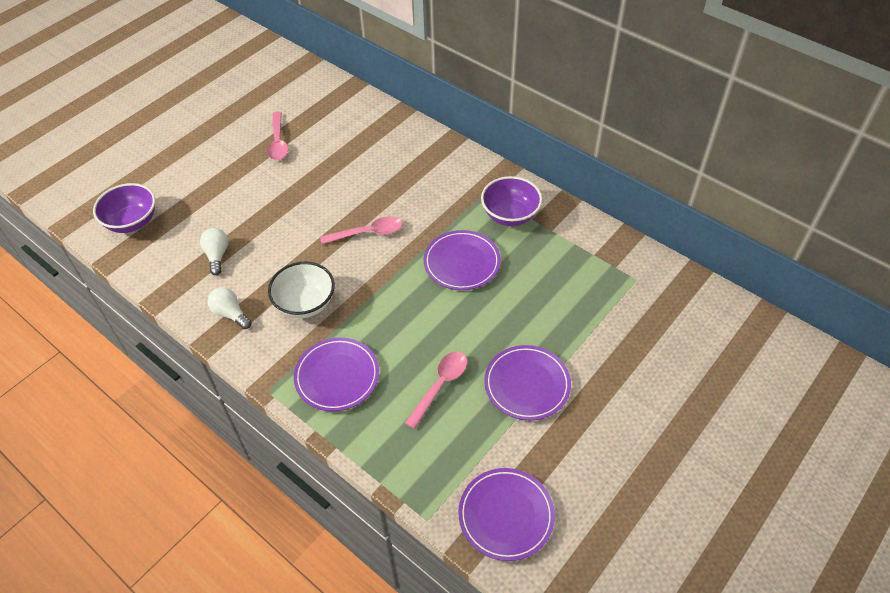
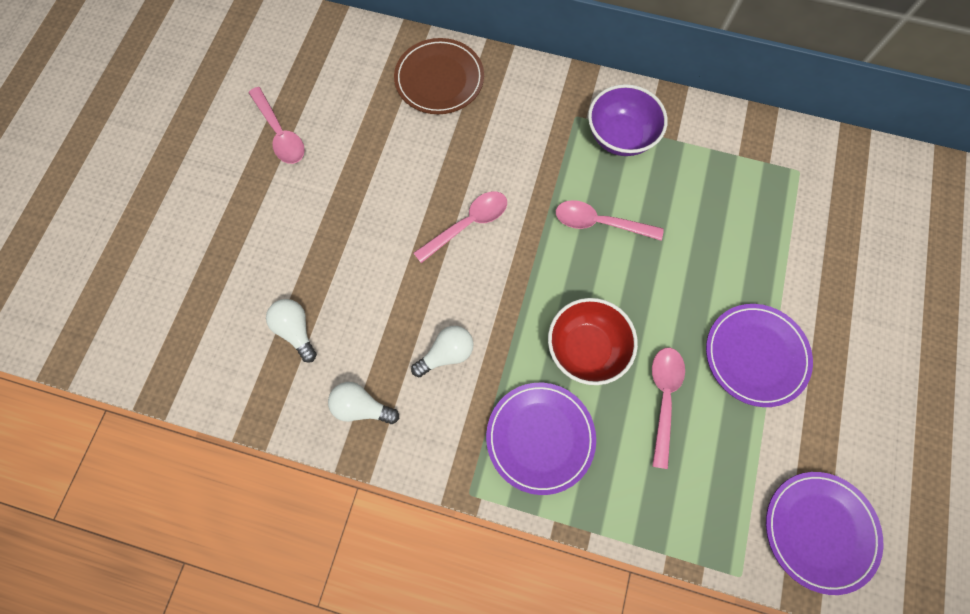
camera: 25 degrees left, 20 degrees up
(132, 222) = (152, 325): purple bowl -> none
(305, 303) = (446, 354): white bowl -> white light bulb
(402, 143) = (439, 79): none -> brown plate
(403, 335) = (586, 348): none -> red bowl
(462, 263) = (600, 223): purple plate -> pink spoon

